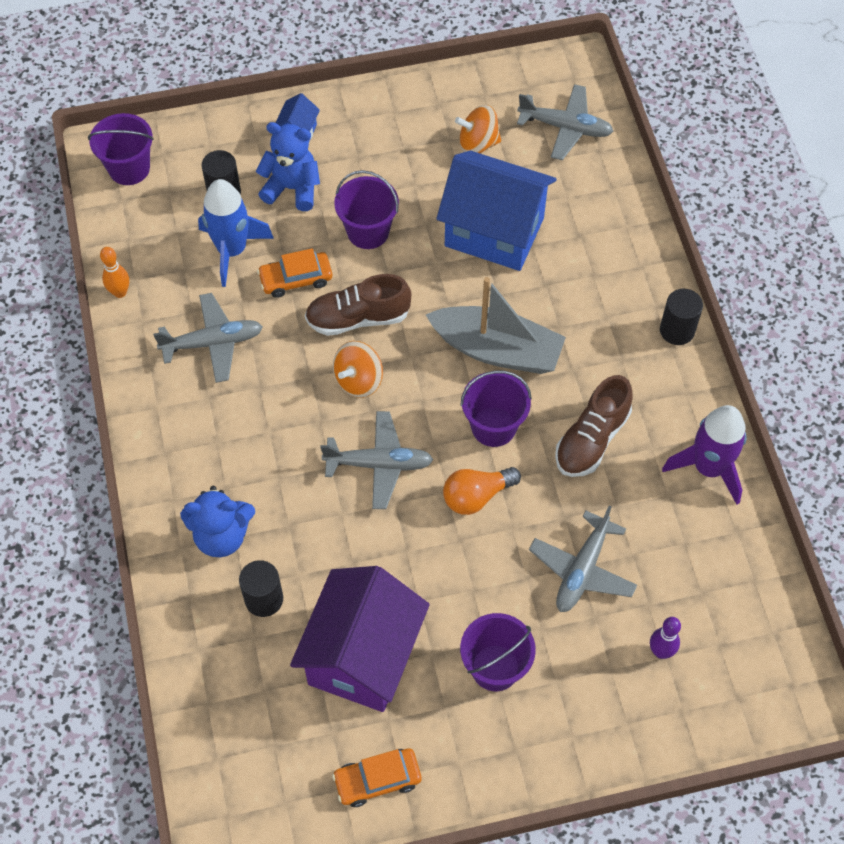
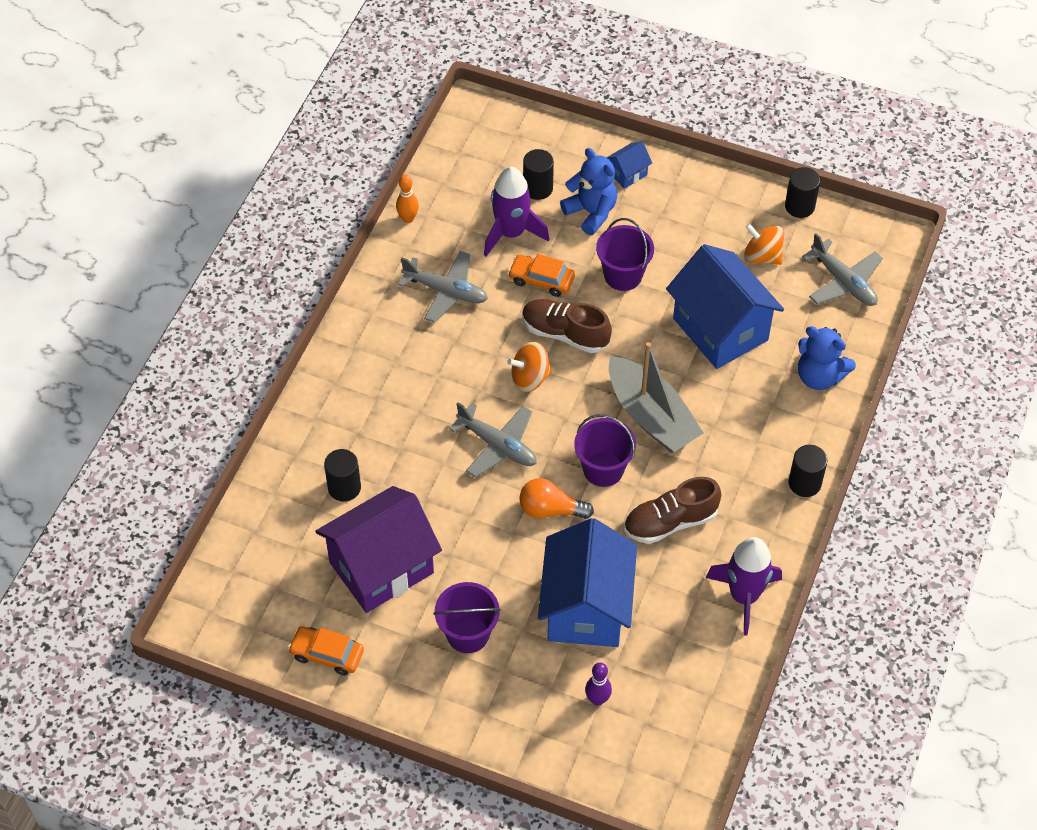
camera: 35 degrees right, 5 degrees down
(129, 168) = (482, 133): purple bucket -> none
(221, 536) = (349, 427): blue teddy bear -> blue teddy bear (819, 376)
(232, 250) = (511, 233): blue rocket -> purple rocket
(474, 80) = (799, 206): none -> black cylinder
(582, 570) = (586, 608): grey plane -> blue house

